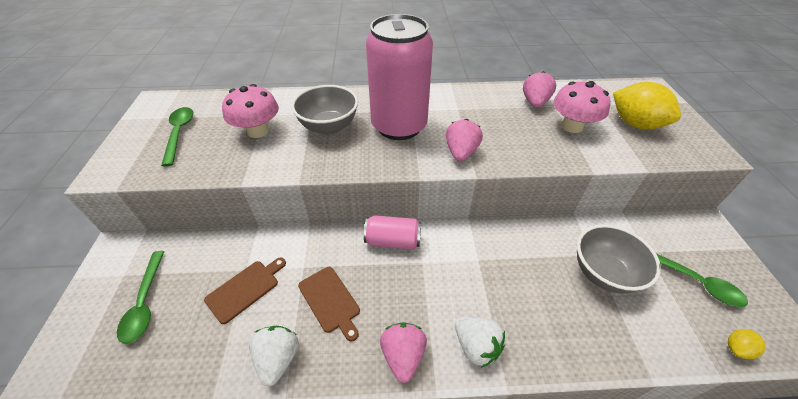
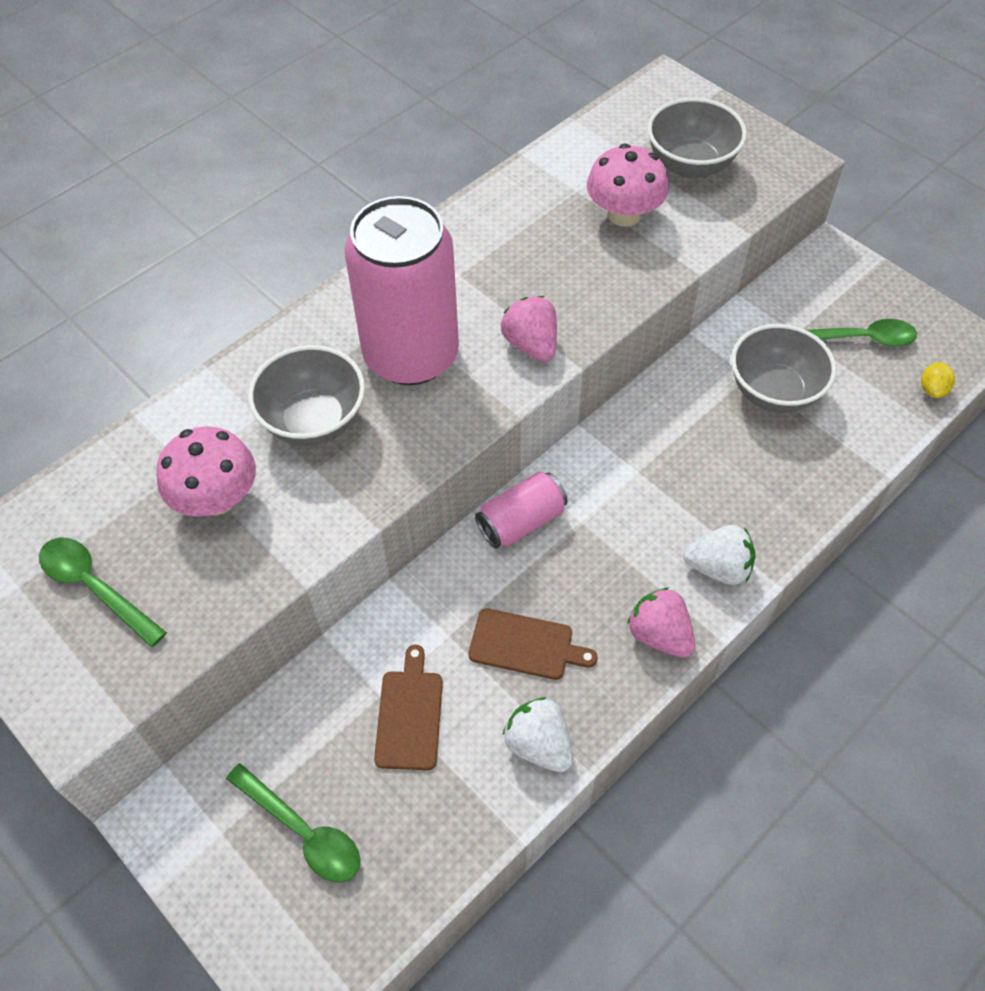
camera: 40 degrees left, 10 degrees up
(534, 102) = (548, 200): pink strawberry -> none
(635, 124) = (690, 165): yellow lemon -> grey bowl

